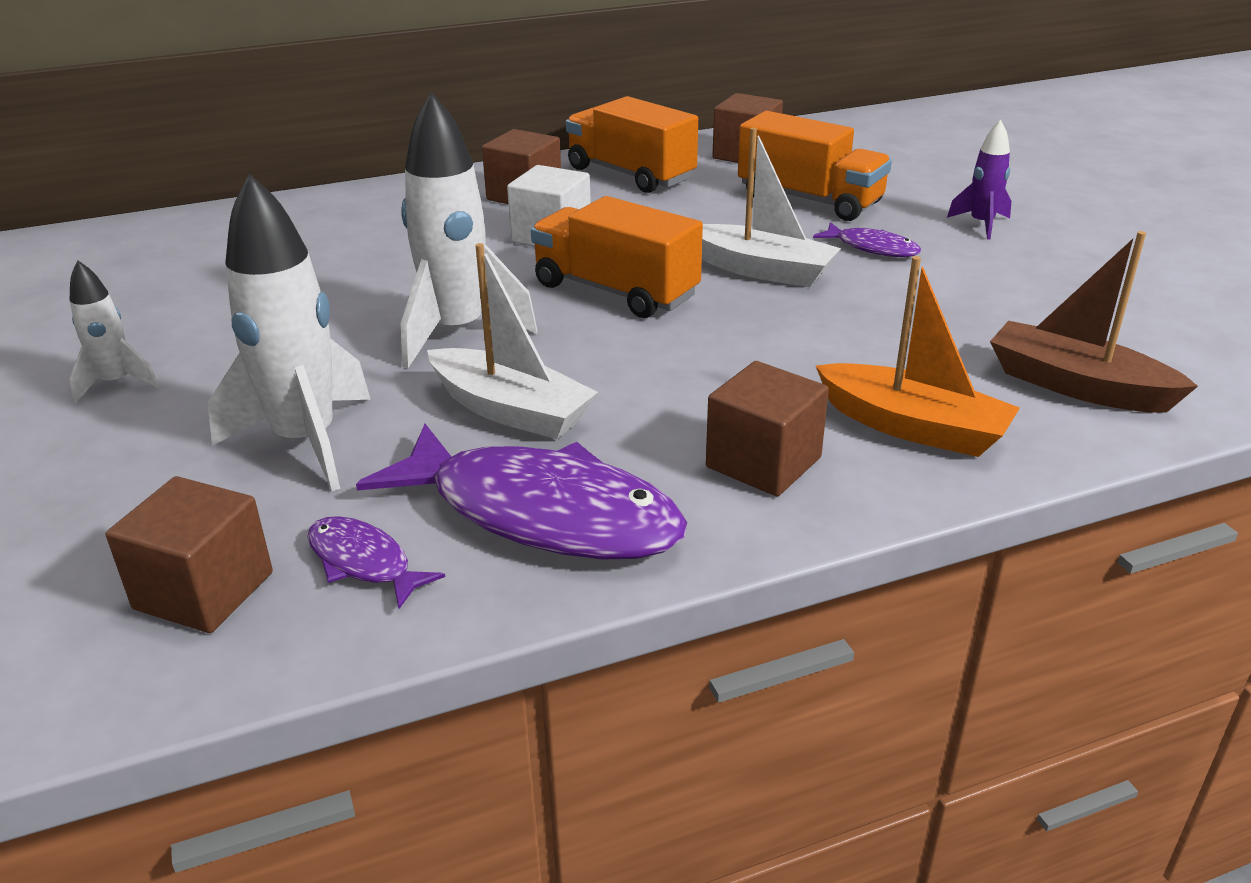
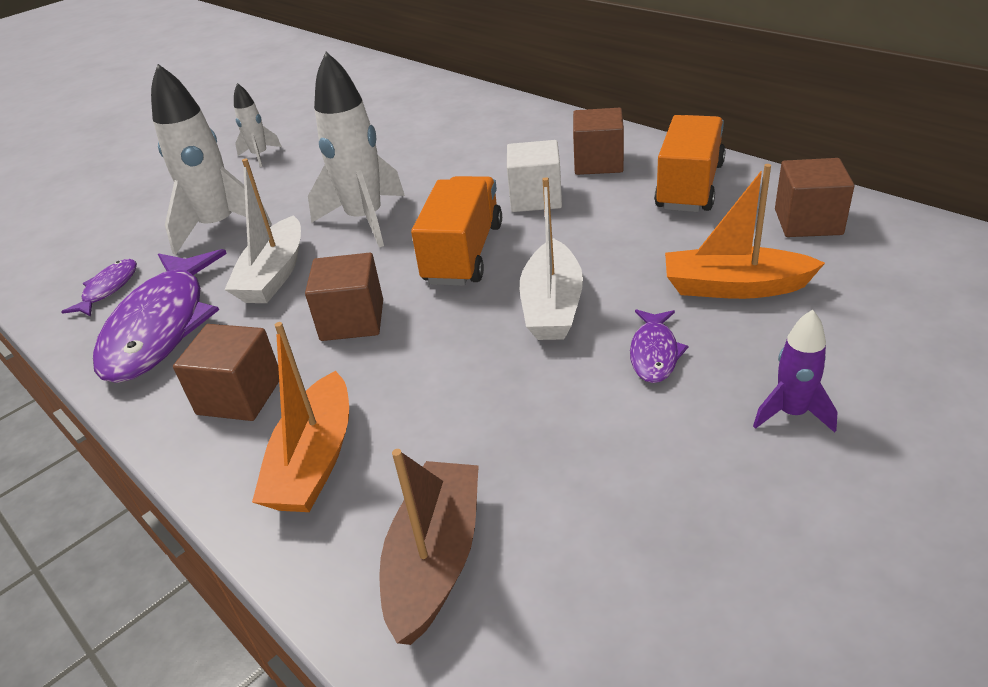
camera: 70 degrees right, 5 degrees up
(204, 591) = (83, 257): brown cube -> brown cube (352, 320)
(810, 200) = (734, 287): orange truck -> orange boat

